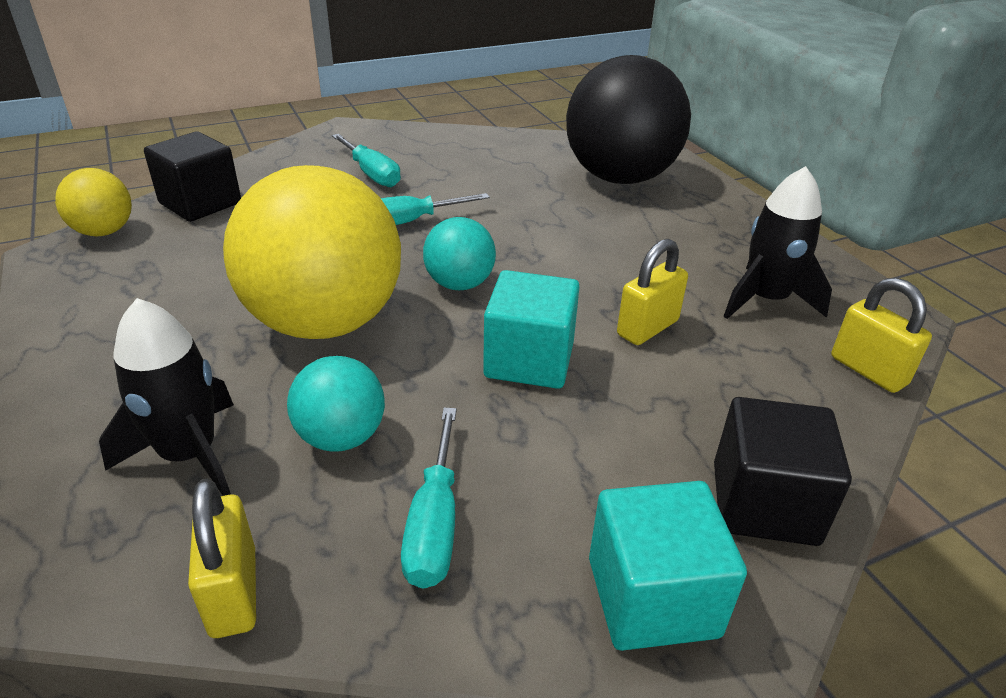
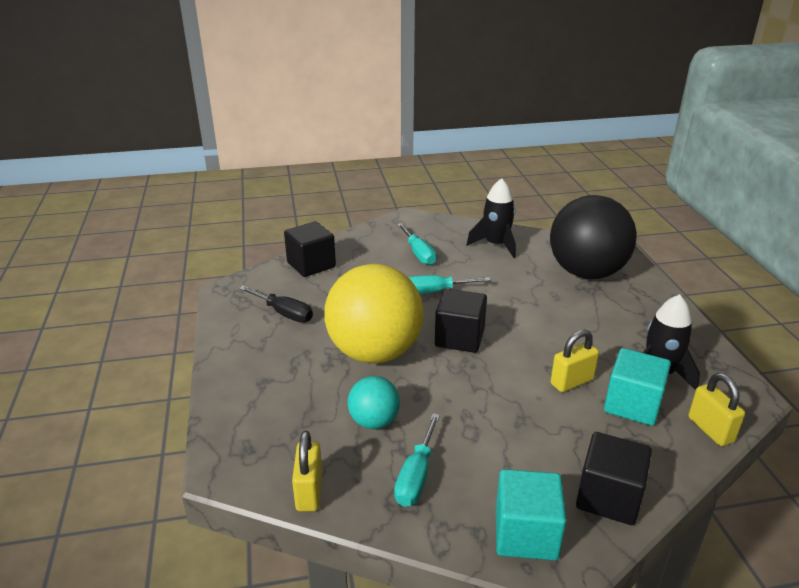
camera: 15 degrees right, 5 degrees down
(104, 232) = (255, 278): yellow ball -> none
(158, 279) = (284, 313): none -> black screwdriver
(189, 454) = (293, 418): black rocket -> black rocket (495, 245)
(459, 284) = (459, 338): turquoise ball -> black cube
(529, 360) = (491, 392): turquoise cube -> turquoise cube (632, 405)

